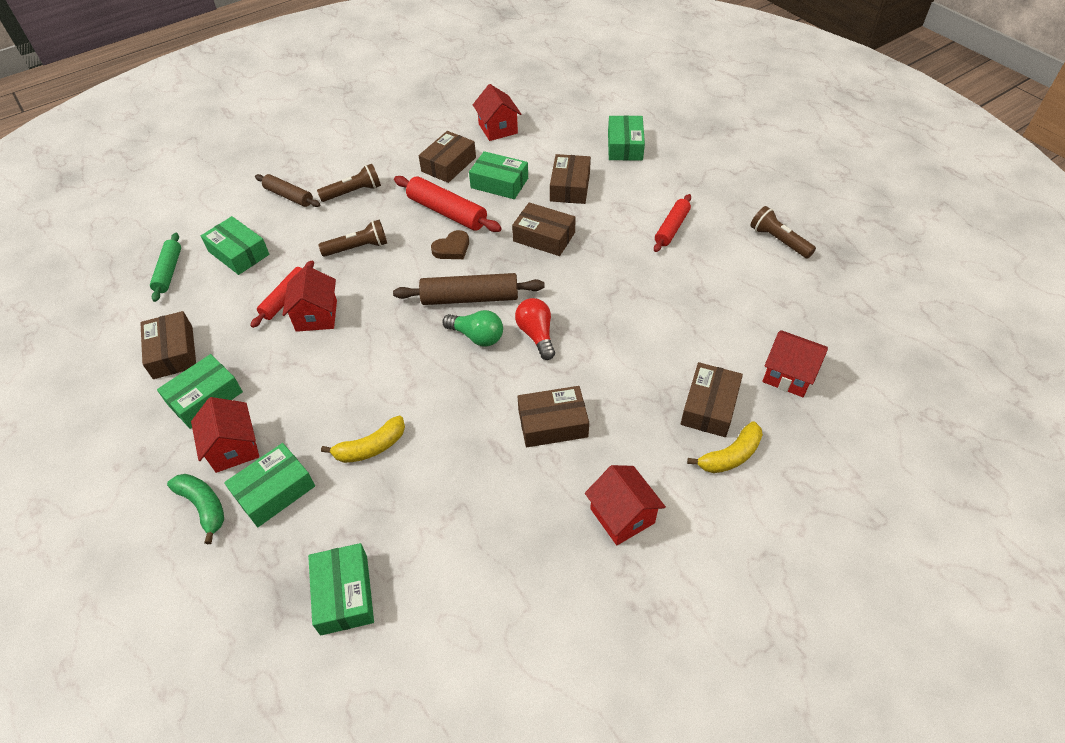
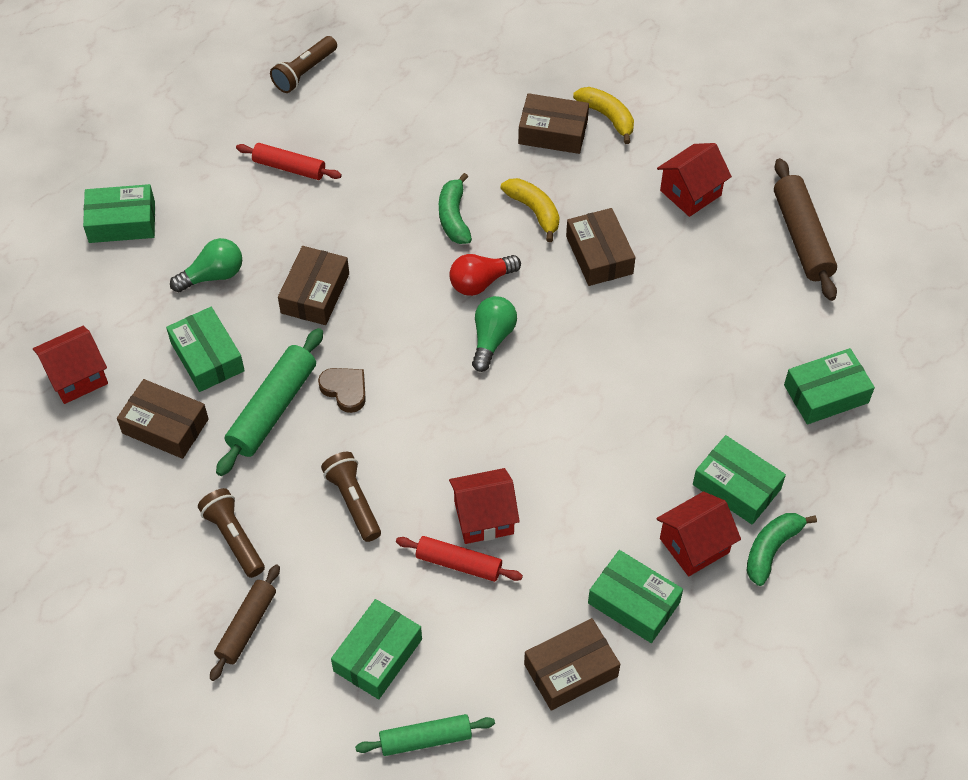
camera: 100 degrees left, 5 degrees up
(371, 447) = (663, 410): yellow banana -> yellow banana (534, 211)
(447, 212) = (273, 409): red rolling pin -> green rolling pin
(470, 298) = (431, 356): brown rolling pin -> brown rolling pin (802, 237)
(499, 183) = (207, 357): green box -> green box turned 45 degrees counterclockwise
(570, 187) = (213, 275): brown box -> green light bulb
(610, 323) = (454, 217): none -> green banana
(788, 375) = (502, 72): red house -> none

